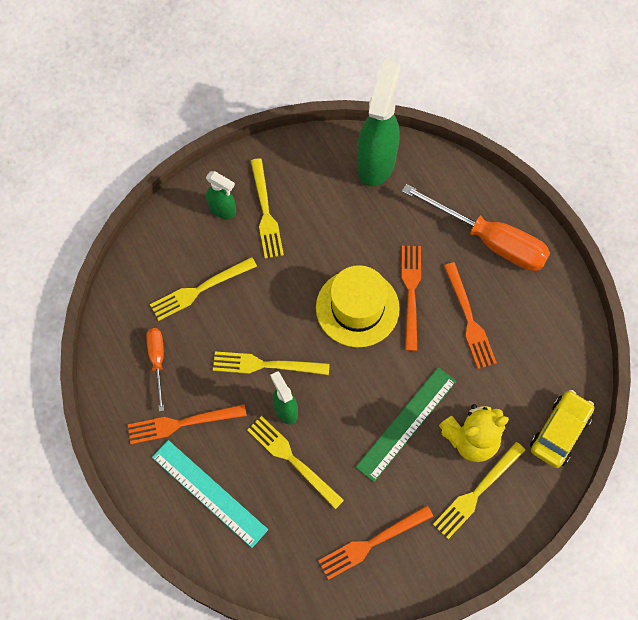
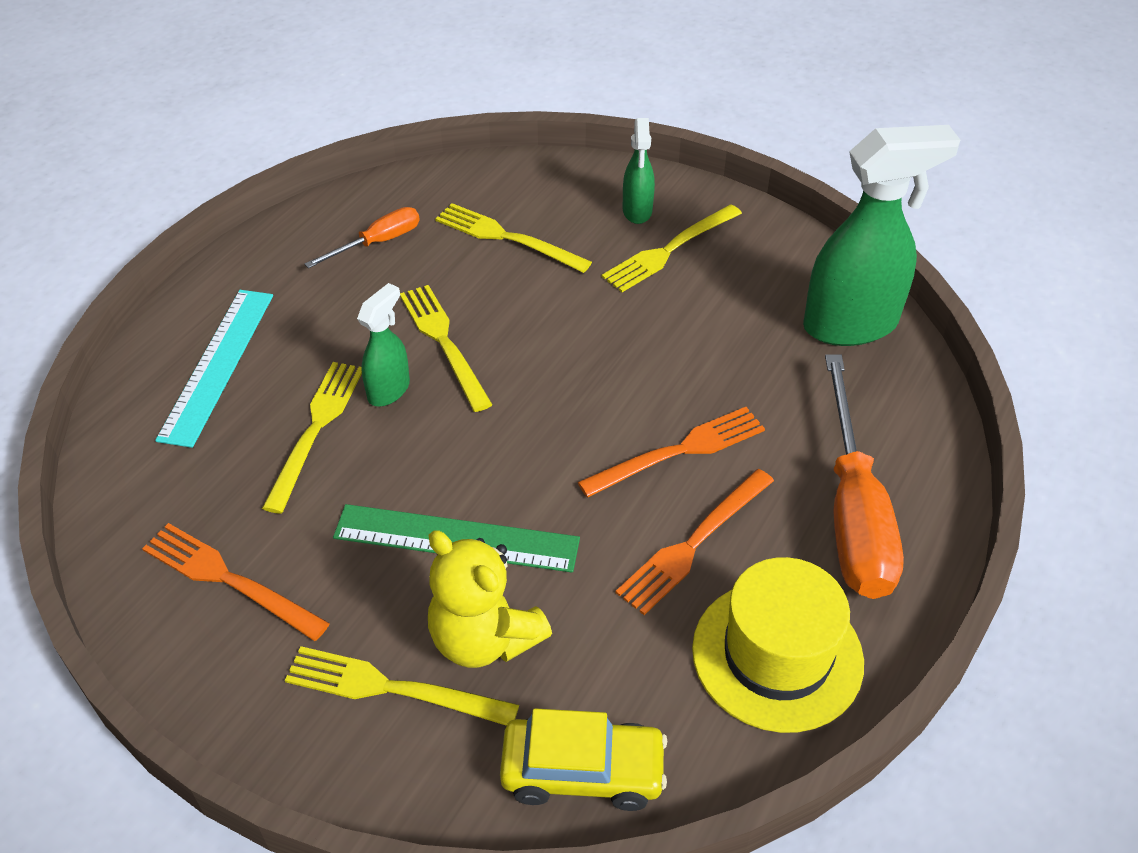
camera: 60 degrees right, 20 degrees down
(182, 423) = (304, 298): orange fork -> none
(357, 308) = (604, 401): yellow hat -> yellow hat (777, 655)

